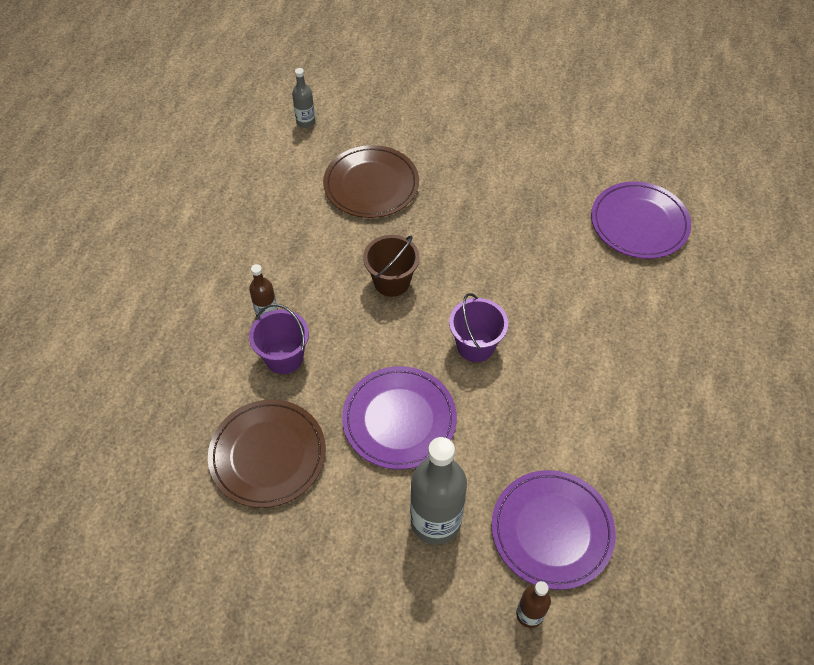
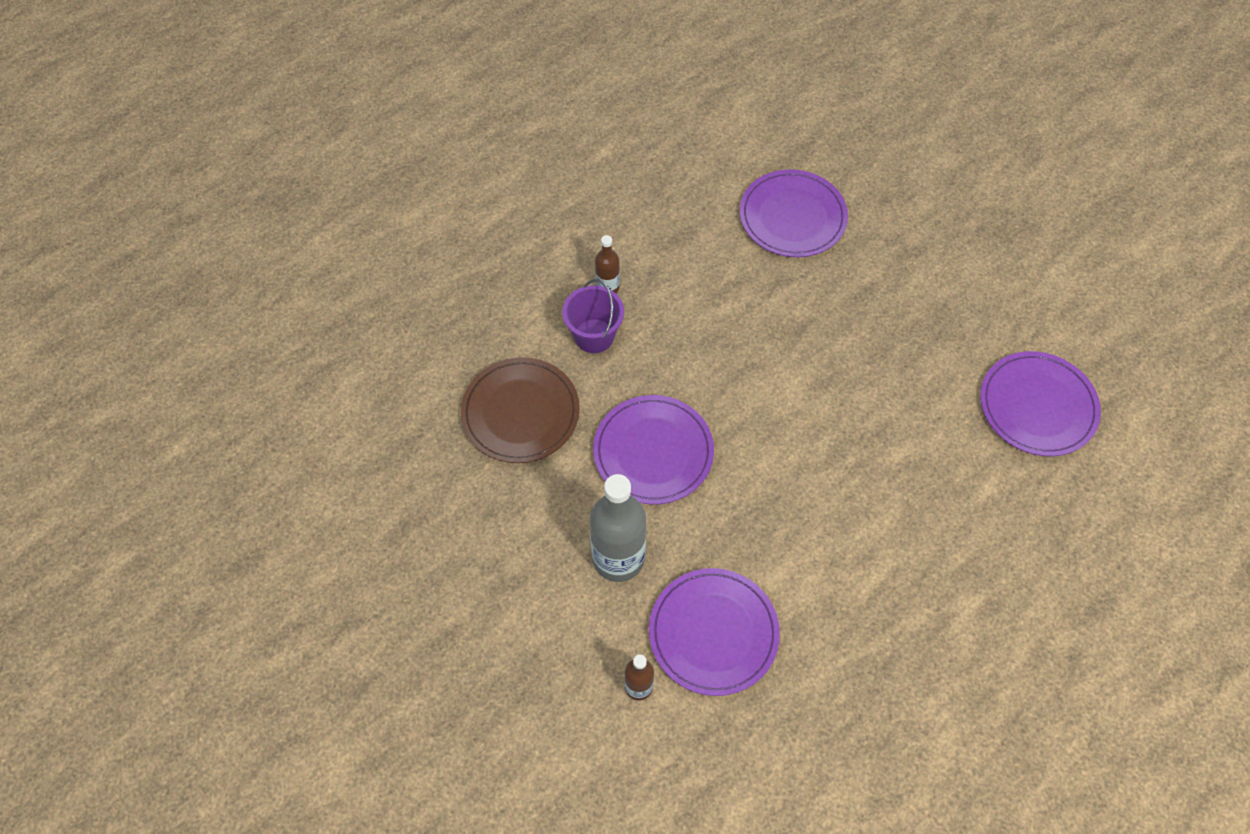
camera: 35 degrees right, 5 degrees up
(306, 122) = (776, 119): grey bottle -> none
(371, 185) = (792, 217): brown plate -> purple plate
(392, 282) = (741, 322): brown bucket -> none
(475, 346) = (773, 428): purple bucket -> none

